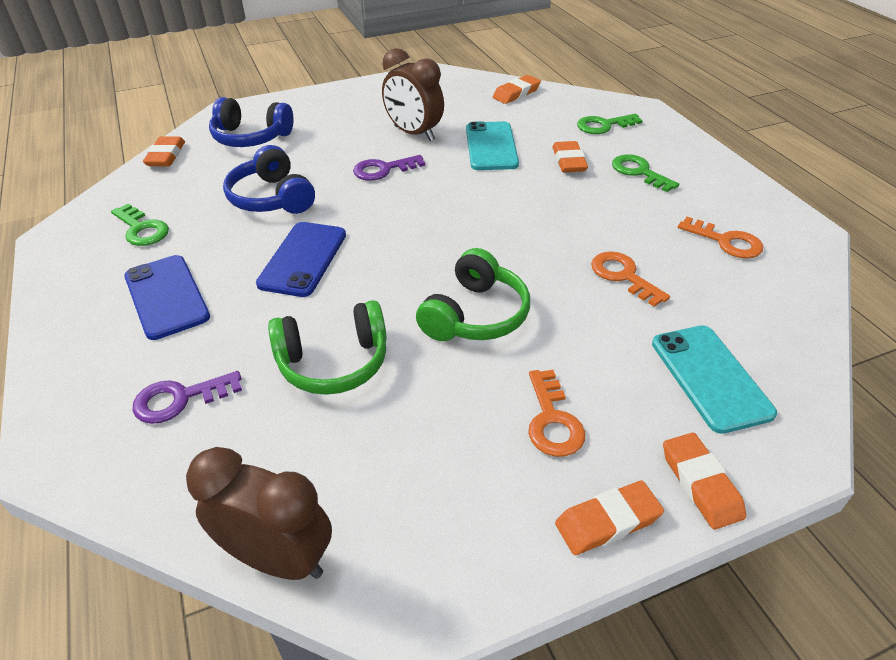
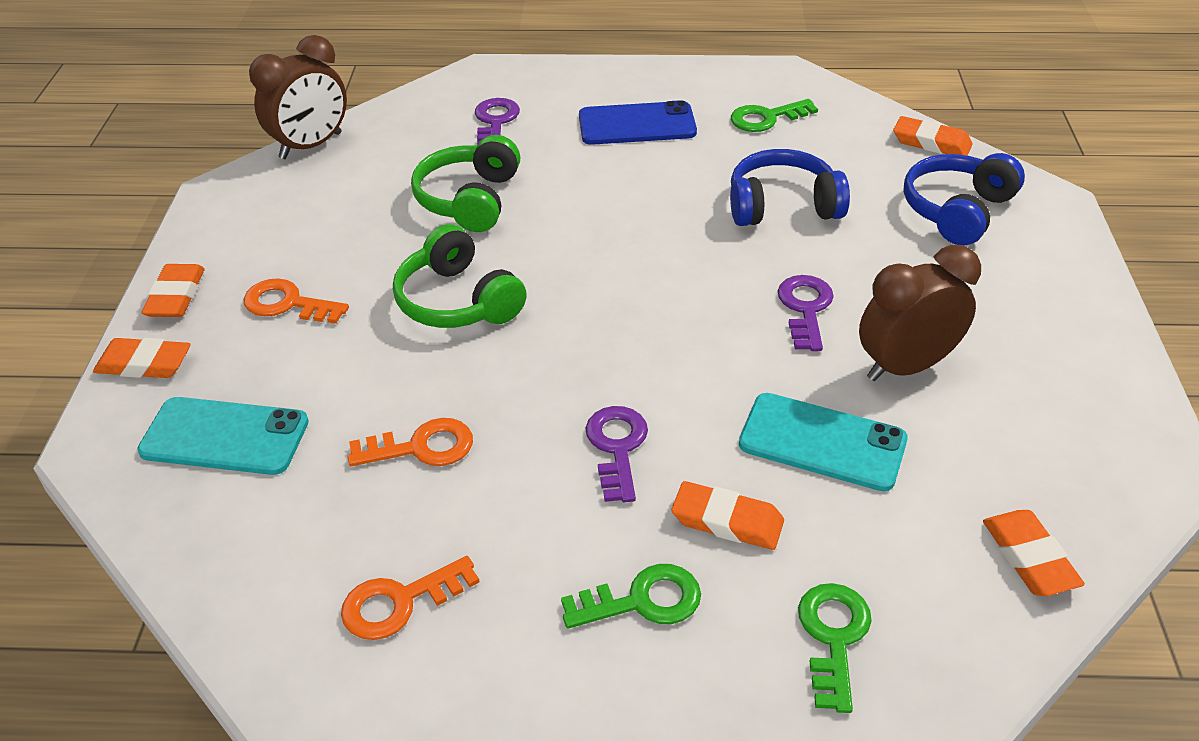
camera: 115 degrees right, 0 degrees up
(303, 259) = (641, 208): blue phone -> none
(552, 204) = (617, 447): none -> purple key

